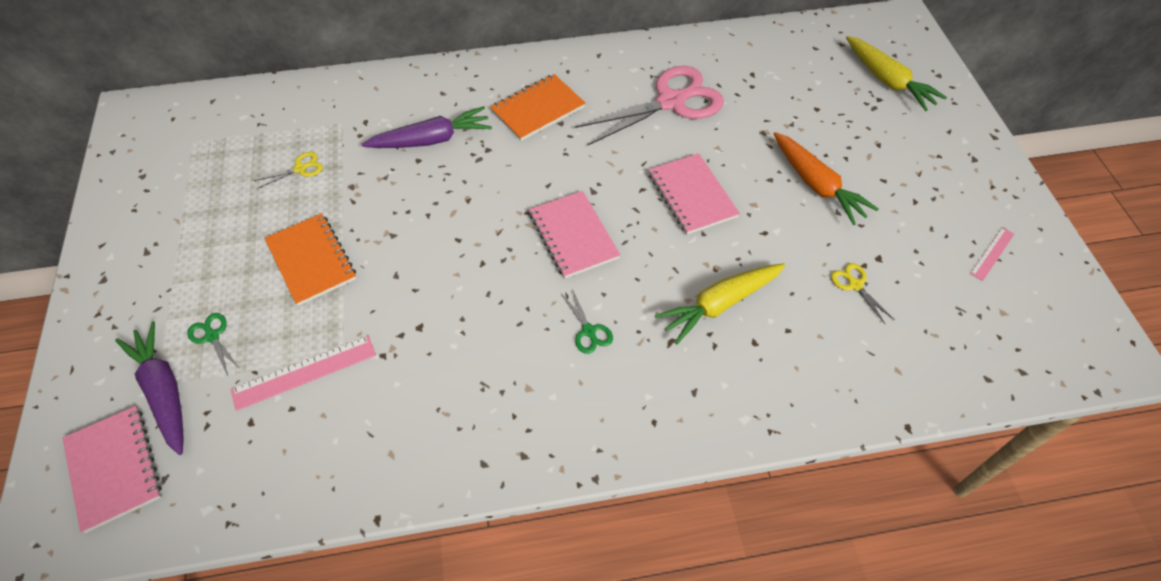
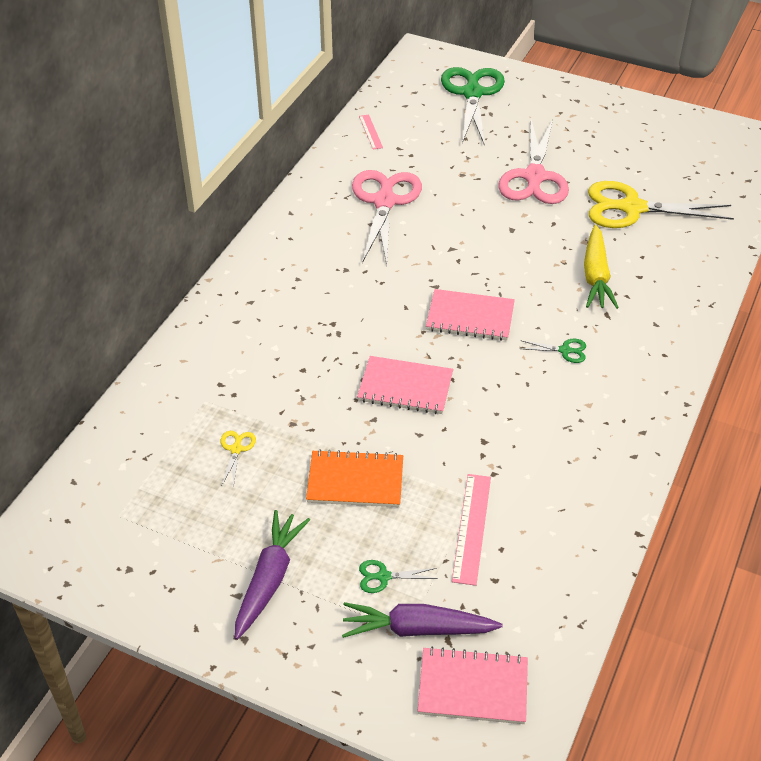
camera: 55 degrees left, 10 degrees down
(432, 140) = (287, 351): purple carrot -> purple carrot (269, 579)
(538, 109) = (316, 275): orange notebook -> none
(692, 195) = (488, 239): pink notebook -> pink notebook (405, 387)
(817, 185) = (534, 177): orange carrot -> pink scissors
(854, 285) = (631, 208): yellow scissors -> yellow scissors, size x2.42
(888, 81) = (472, 93): yellow carrot -> green scissors
(992, 253) = (657, 139): pink ruler -> pink ruler (370, 132)

